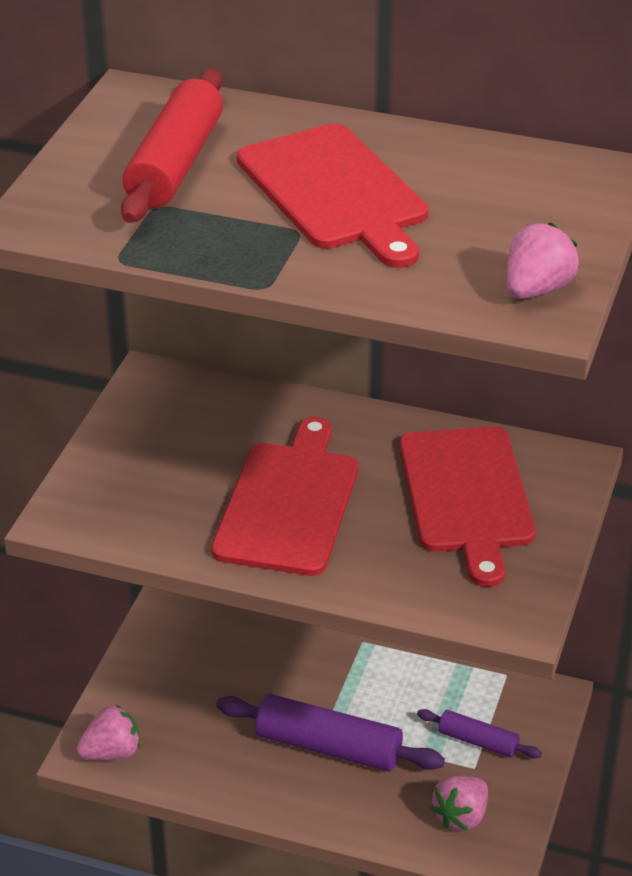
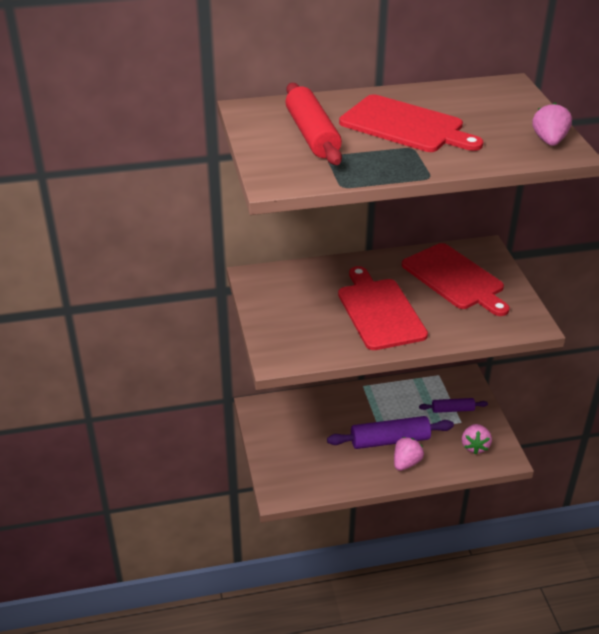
camera: 30 degrees left, 0 degrees up
(112, 753) = (290, 488): pink strawberry -> pink strawberry (406, 463)

